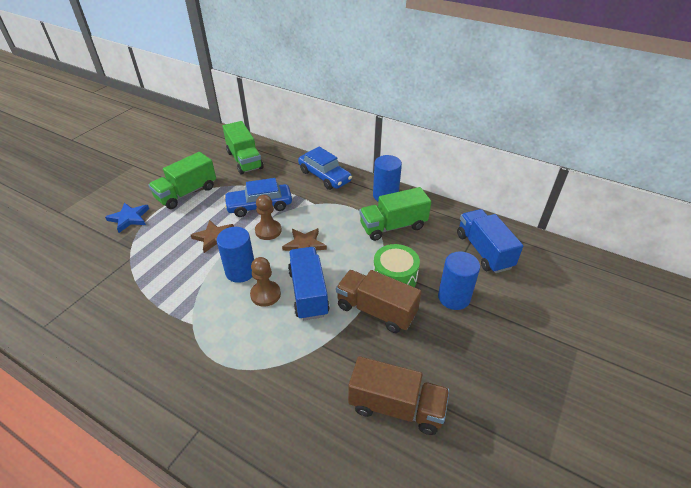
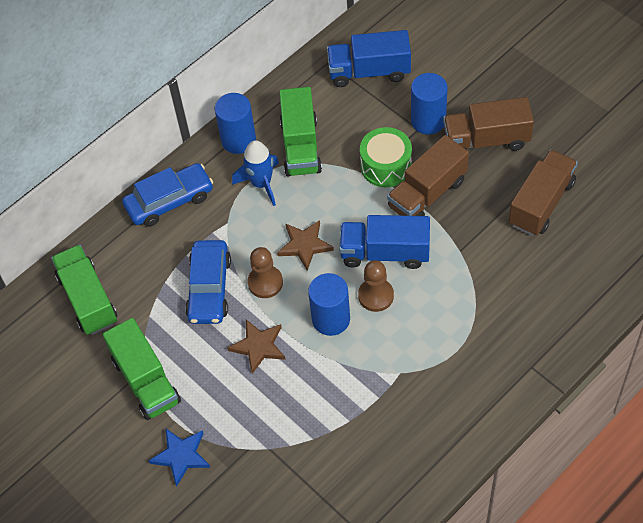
camera: 70 degrees left, 15 degrees up
(244, 160) = (88, 299): green truck -> green truck turned 105 degrees counterclockwise
(352, 213) = (261, 183): none -> blue rocket
(453, 345) = (486, 140): none -> brown truck

